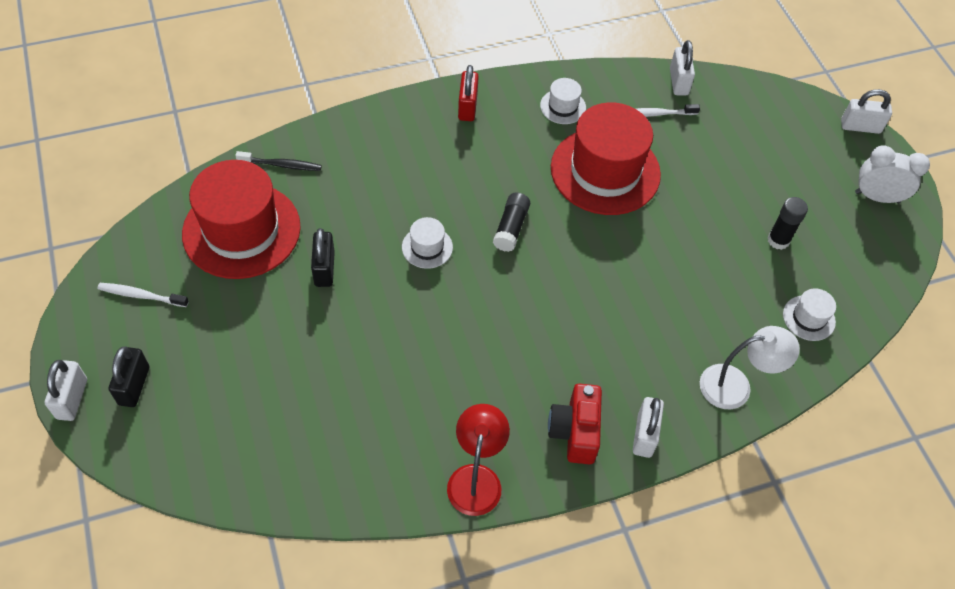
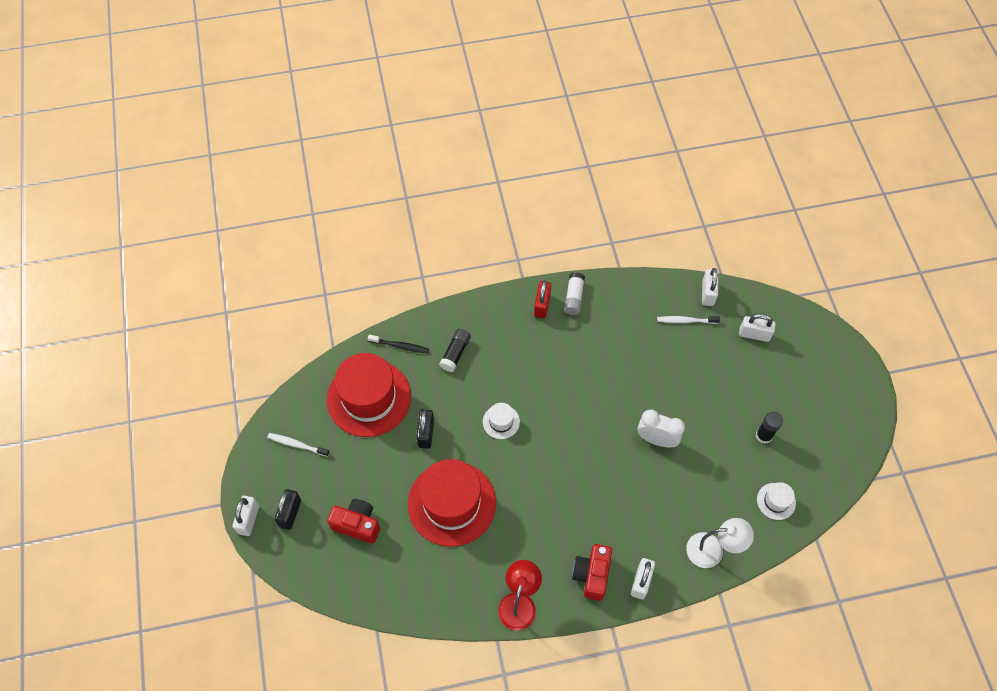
camera: 10 degrees right, 5 degrees up
(233, 393) = (357, 524): none -> red camera
(508, 96) = (574, 297): none -> white glue stick
(511, 228) = (564, 410): black glue stick -> black glue stick (455, 353)
(563, 106) = (614, 309): white hat -> none
(605, 171) = (640, 367): red hat -> red hat (452, 503)
(860, 126) = (845, 342): white padlock -> white padlock (754, 334)
(877, 197) = (847, 405): white clock -> white clock (656, 439)

